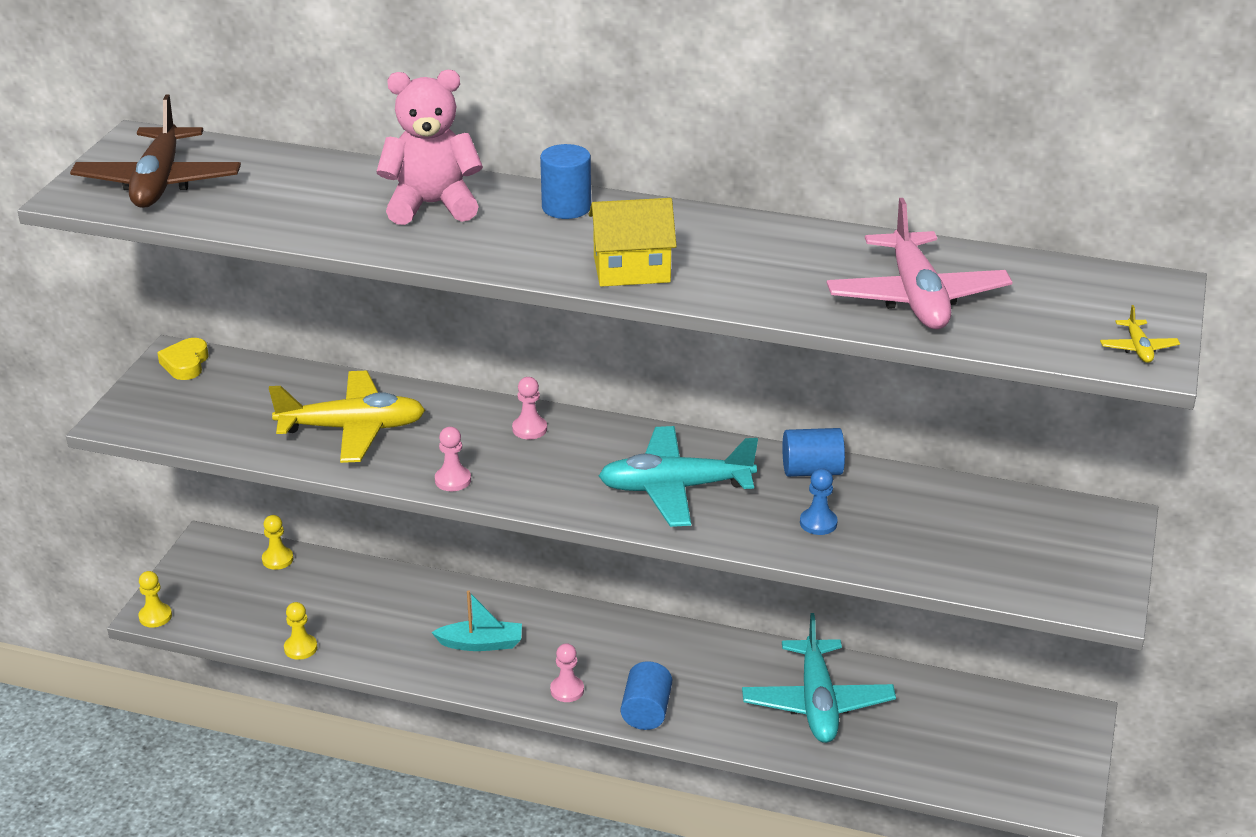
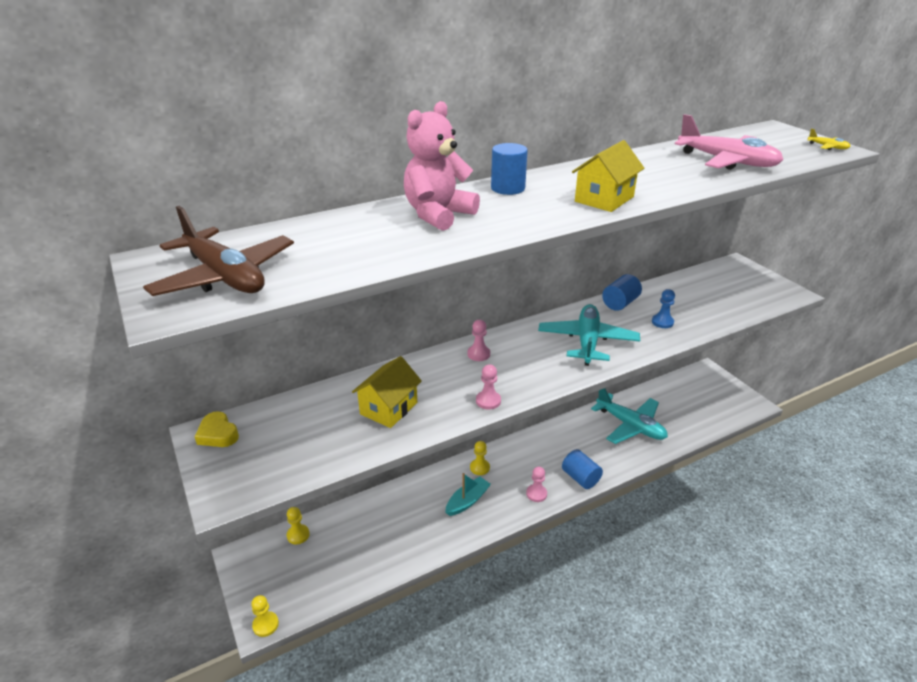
camera: 45 degrees left, 0 degrees up
(300, 648) = (381, 574): yellow pawn -> yellow pawn (479, 467)
(352, 429) = (388, 408): yellow plane -> yellow house
(675, 488) = (587, 342): turquoise plane -> turquoise plane turned 150 degrees clockwise

